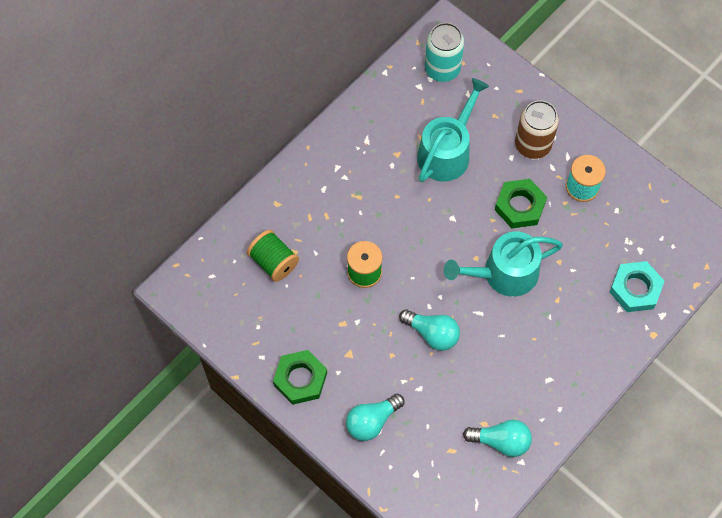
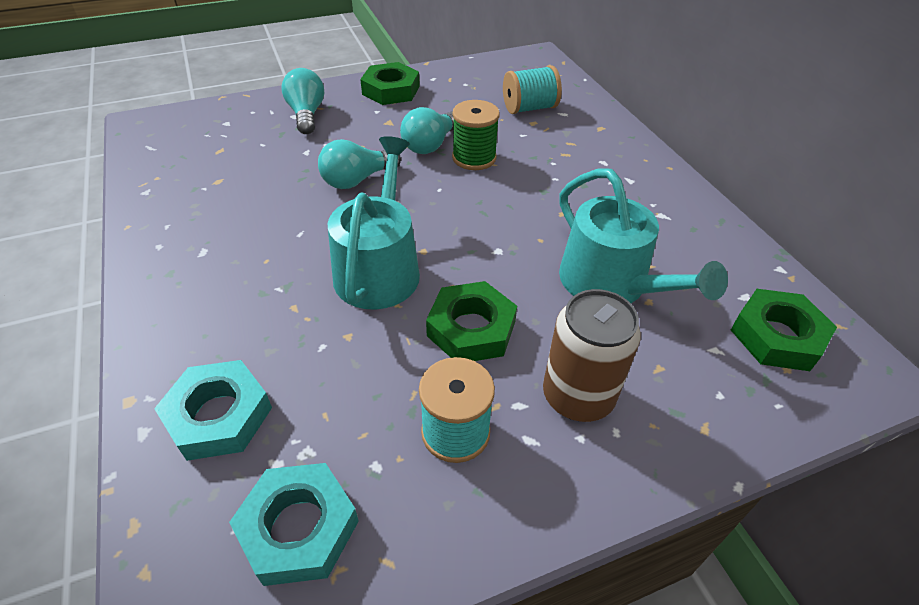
camera: 115 degrees right, 20 degrees down
(274, 262) = (529, 108): green spool -> turquoise spool
(442, 69) = (777, 336): turquoise can -> green nut
(501, 441) = (184, 185): turquoise light bulb -> turquoise light bulb (430, 145)
(658, 223) = (298, 528): none -> turquoise nut

